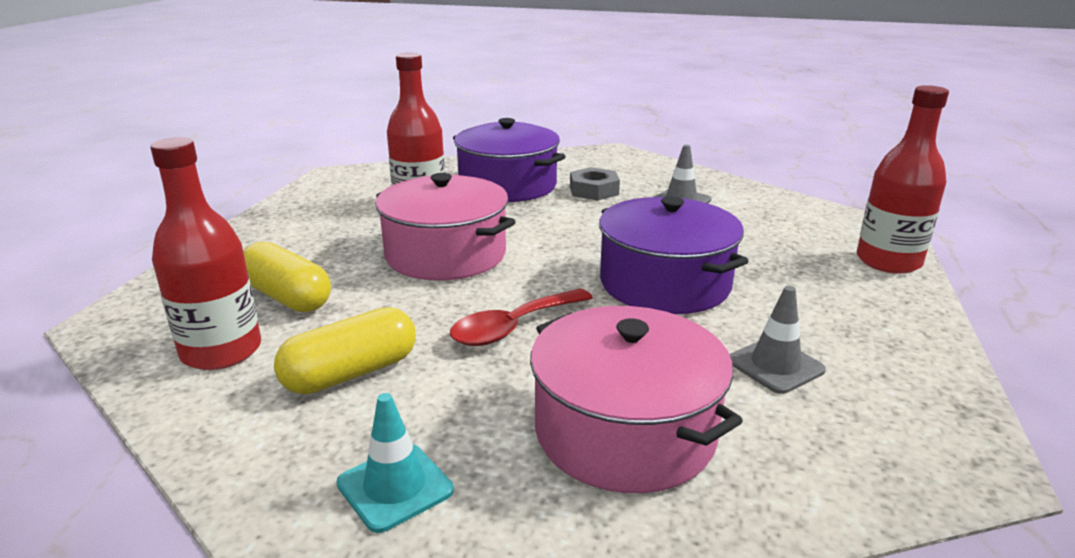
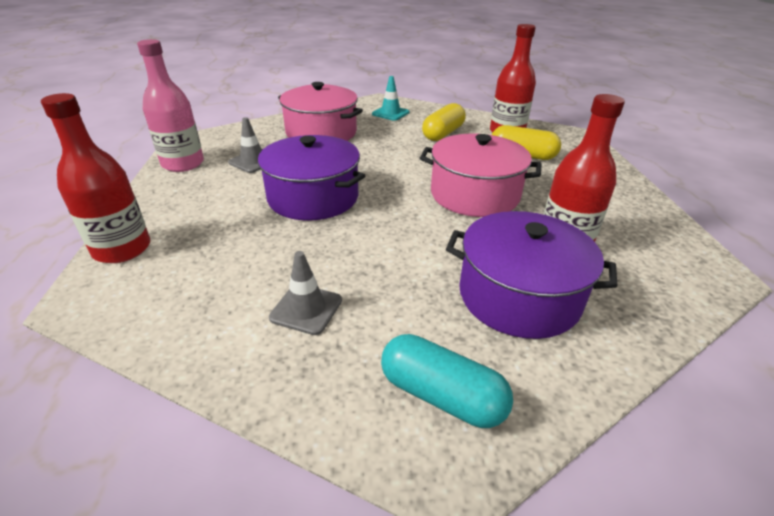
camera: 160 degrees right, 10 degrees up
(513, 327) = (390, 159): red spoon -> none
(594, 190) = (415, 309): grey nut -> none
(602, 164) = (441, 395): none -> turquoise capsule
(920, 384) = (183, 164): none -> pink bottle

